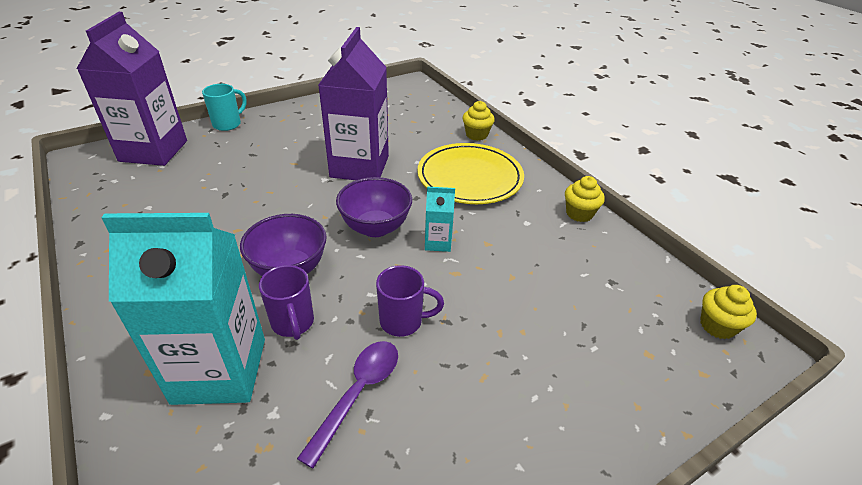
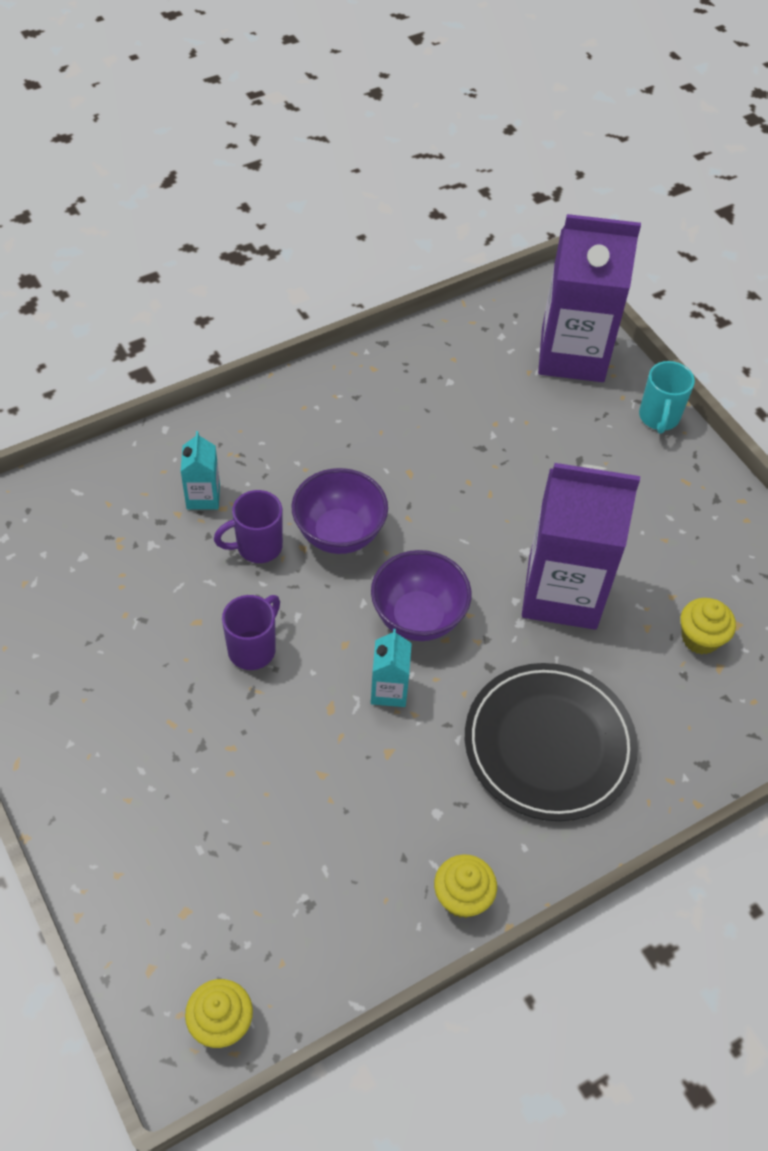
camera: 90 degrees right, 15 degrees up
(220, 370) = (203, 497): turquoise carton -> turquoise carton, size x0.44
(228, 124) = (659, 418): turquoise mug -> turquoise mug turned 60 degrees clockwise
(358, 393) = (165, 609): purple spoon -> none
(403, 321) = (253, 648): purple mug -> purple mug turned 150 degrees counterclockwise
(470, 177) = (549, 744): yellow plate -> black plate
(476, 135) = (688, 769): yellow cupcake -> yellow cupcake (700, 638)

